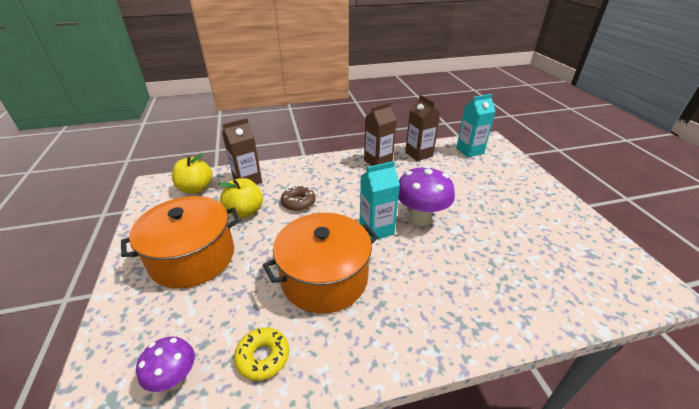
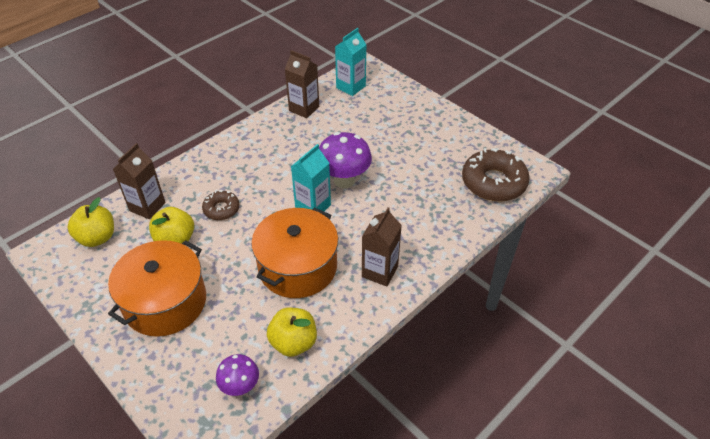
camera: 30 degrees left, 10 degrees up
(263, 357) = (293, 342): yellow donut -> yellow apple
(378, 161) = (268, 132): brown carton -> brown carton (379, 271)
(594, 281) = (493, 182): none -> brown donut

